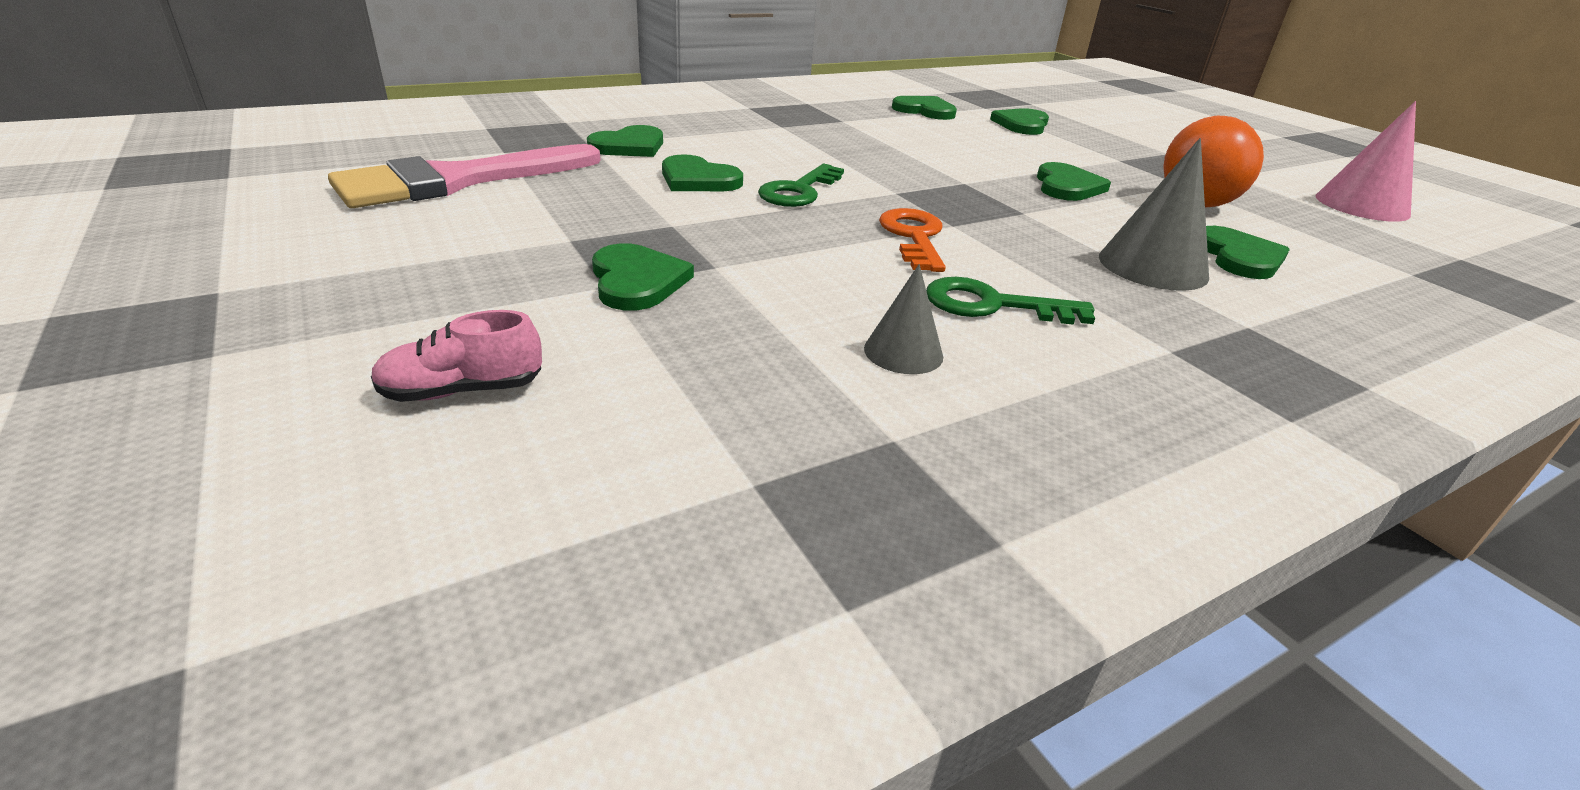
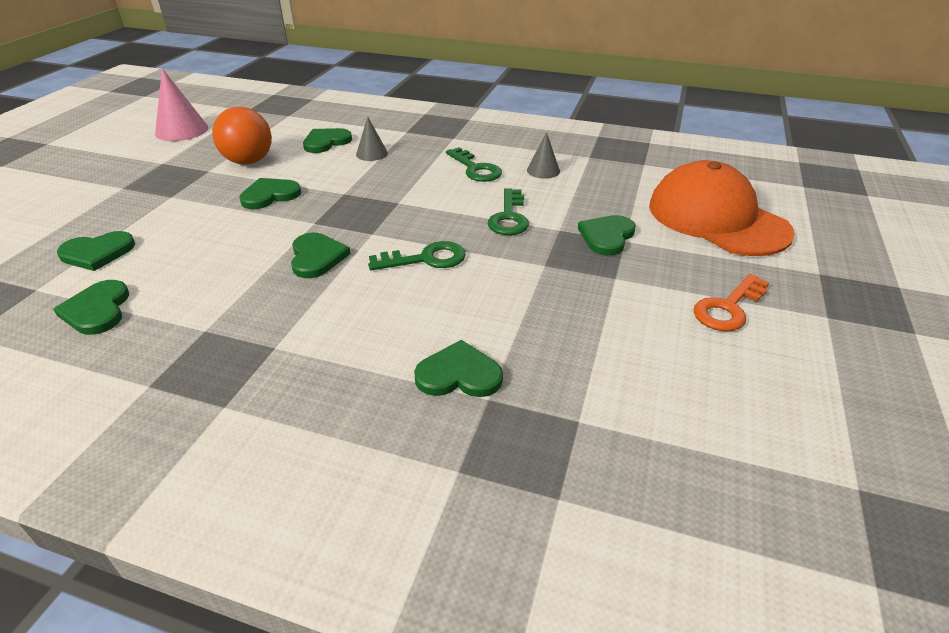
camera: 130 degrees left, 5 degrees up
(457, 180) = (649, 380): pink brush -> none
(462, 391) = (717, 218): pink shoe -> orange cap
(698, 179) = (470, 299): green heart -> green heart (317, 257)
(802, 256) = (509, 217): none -> green key
(914, 237) = (434, 204): orange key -> orange key (728, 308)
(1152, 266) = (372, 153): grey cone -> grey cone, size x0.59

